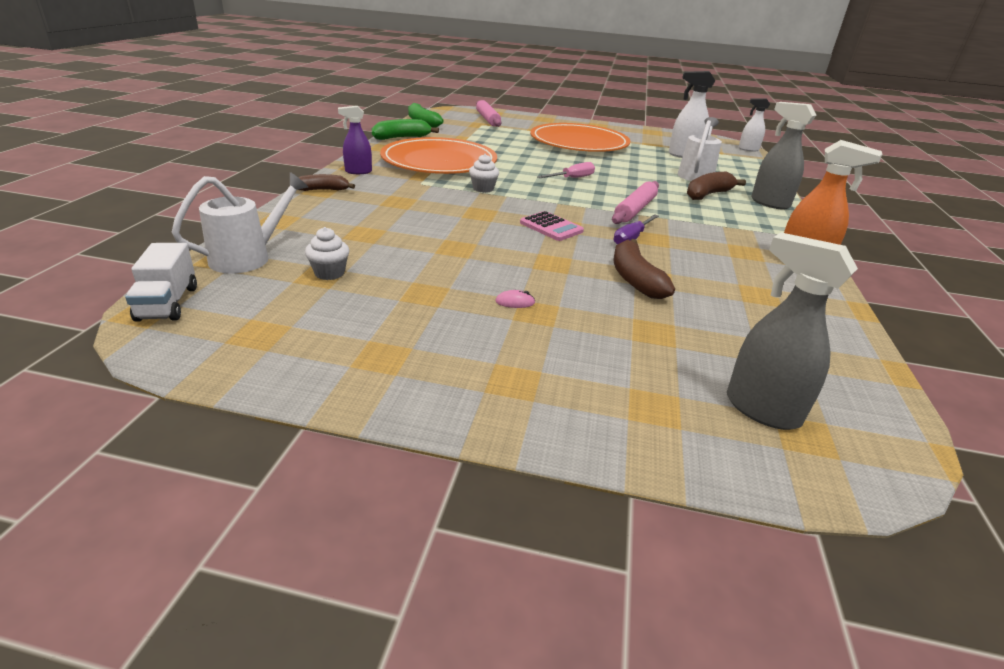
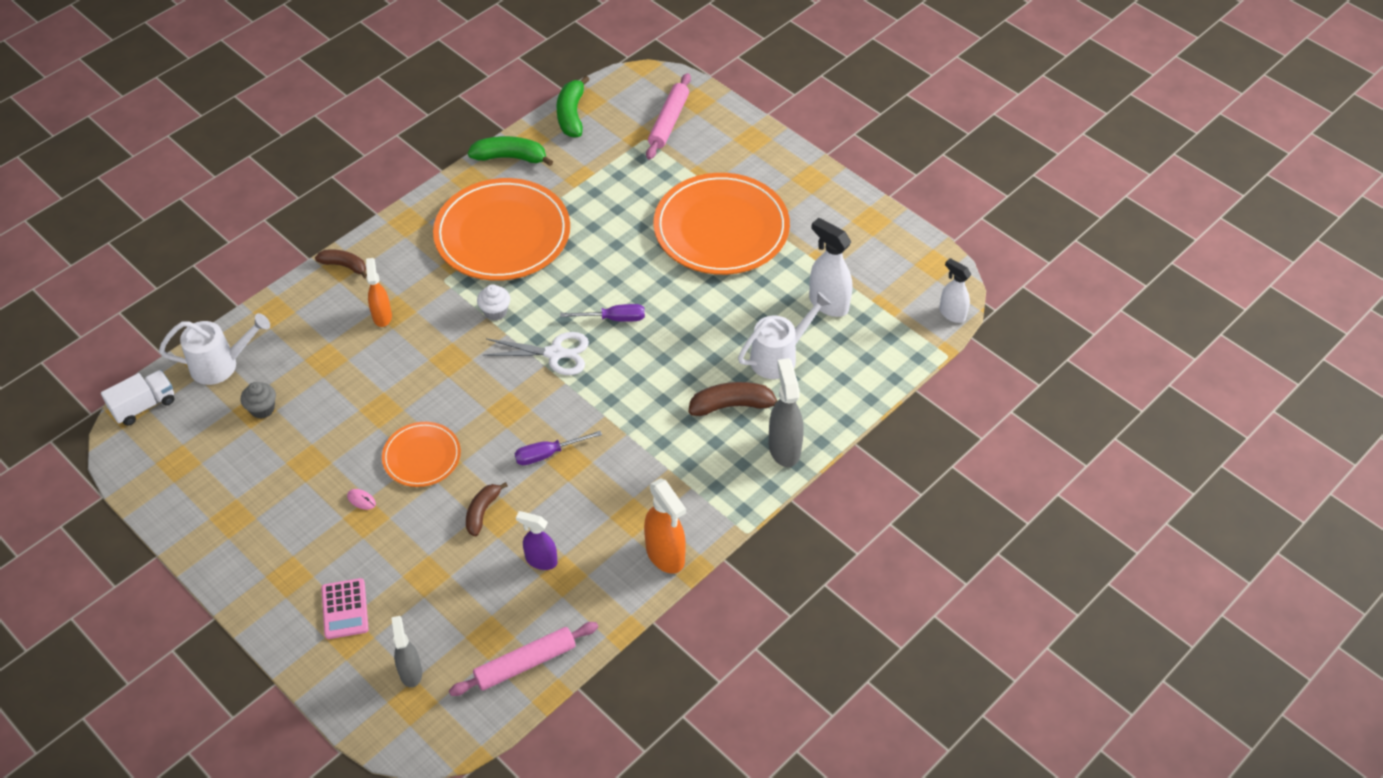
camera: 35 degrees right, 20 degrees up
(167, 303) = (144, 406): white truck -> white truck turned 150 degrees counterclockwise
(329, 273) = (262, 409): white cupcake -> grey cupcake
(358, 172) = (402, 235): purple spray bottle -> purple spray bottle (541, 560)
(390, 205) = (382, 316): none -> orange spray bottle
(532, 263) = (422, 456): none -> orange plate
(551, 227) = (492, 407): pink calculator -> pink calculator (345, 609)
(556, 197) = (554, 353): none -> white scissors
(572, 178) = (614, 318): pink screwdriver -> purple screwdriver
(635, 209) = (611, 406): pink rolling pin -> pink rolling pin (525, 663)
(635, 279) = (482, 512): brown banana -> brown banana, size x0.67
(761, 409) = (410, 672): grey spray bottle -> grey spray bottle, size x0.66

